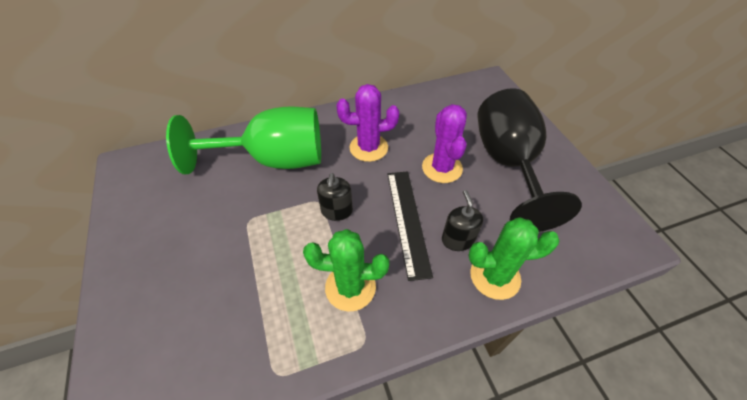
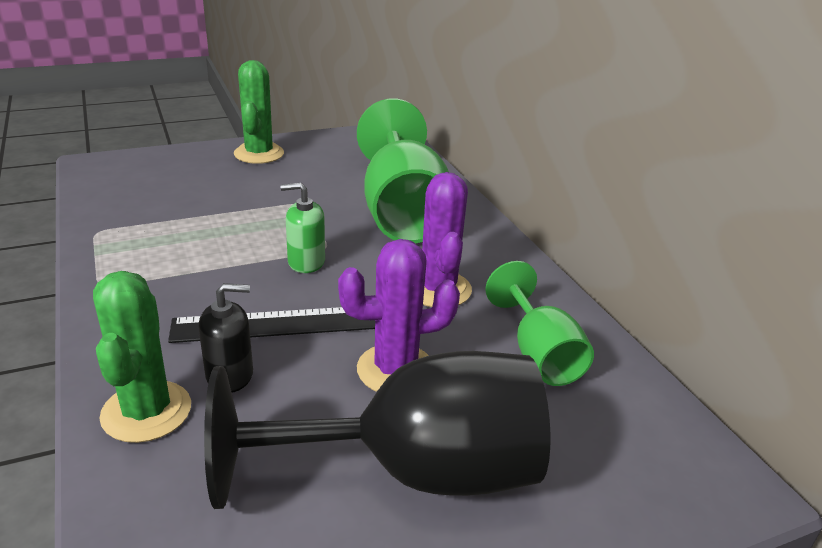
camera: 85 degrees right, 20 degrees down
(337, 211) = (306, 262): black soap dispenser -> green soap dispenser
(350, 287) = (180, 274): green cactus -> green cactus (259, 154)
(423, 116) = (539, 354): none -> green goblet

